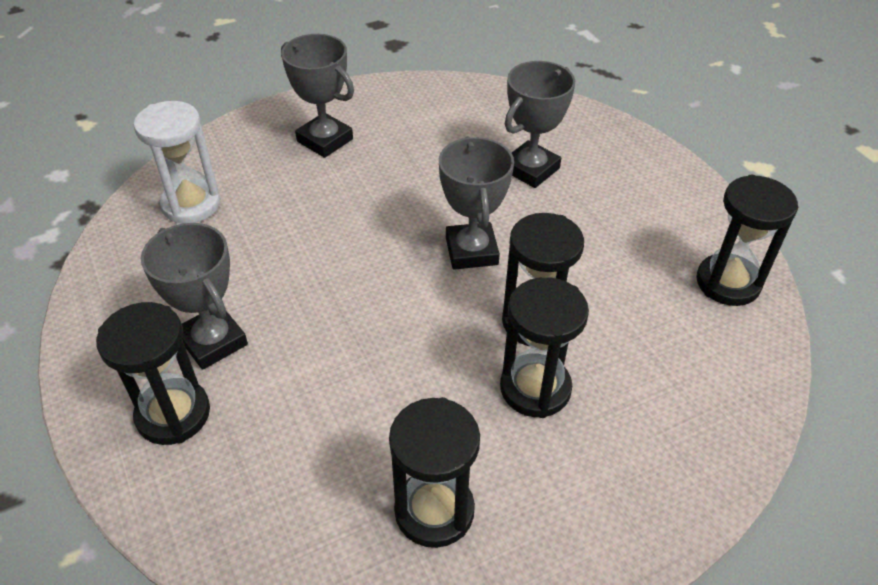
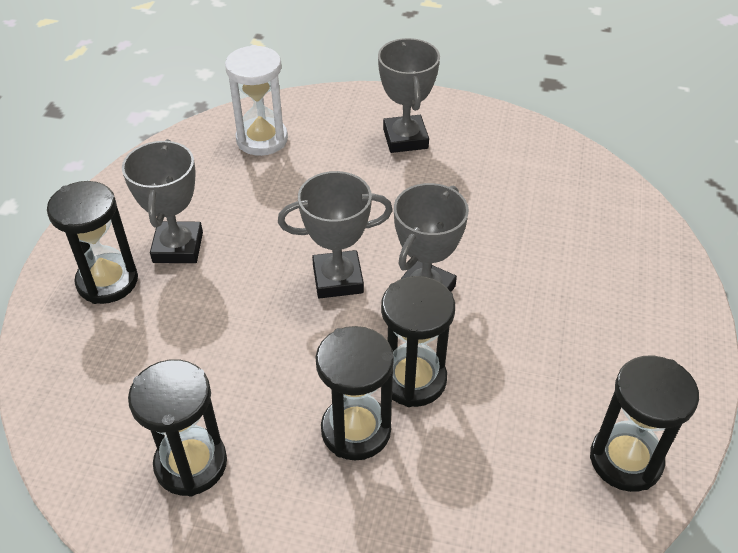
camera: 40 degrees right, 0 degrees up
(531, 169) = (551, 252): grey trophy -> grey trophy (338, 279)

